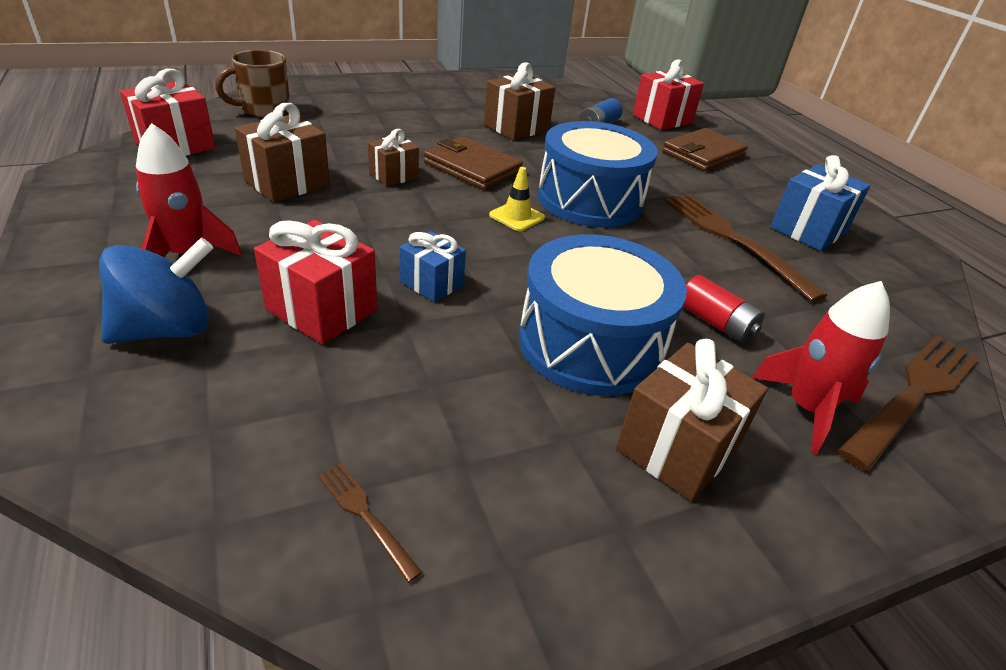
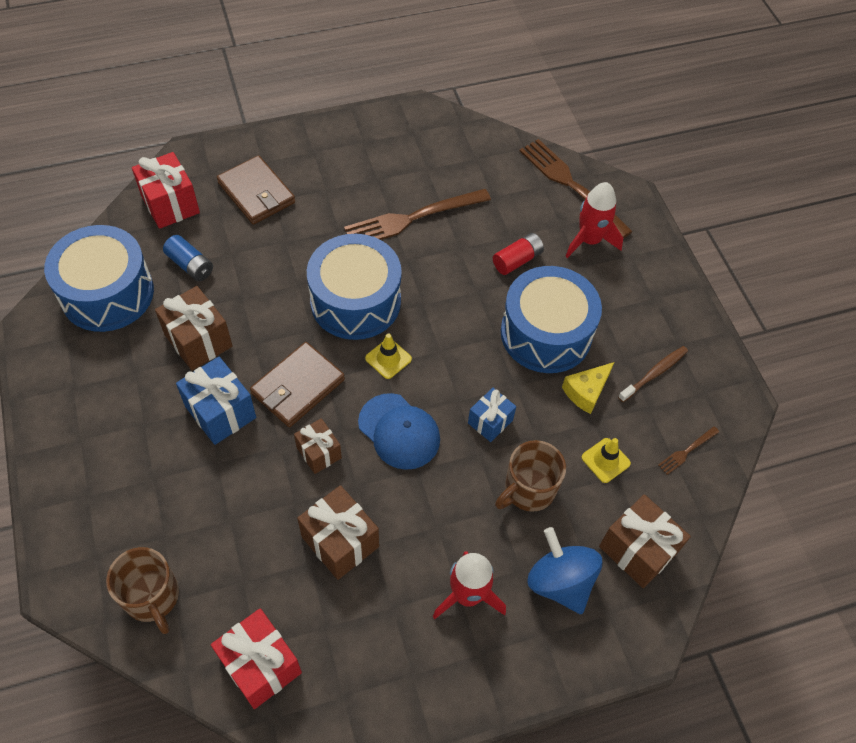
camera: 85 degrees left, 20 degrees up
(321, 310) = (528, 489): red gift -> brown mug
(359, 394) = (605, 460): none -> yellow traffic cone
(418, 219) = (399, 431): none -> blue cap
(489, 381) = (586, 392): none -> yellow cheese
(541, 478) = (654, 374): none -> brown toothbrush
(555, 98) = (107, 293): none -> blue drum
(677, 448) = (625, 309): brown gift -> brown gift (637, 550)
(808, 230) = (394, 165): blue gift -> blue gift (220, 412)

